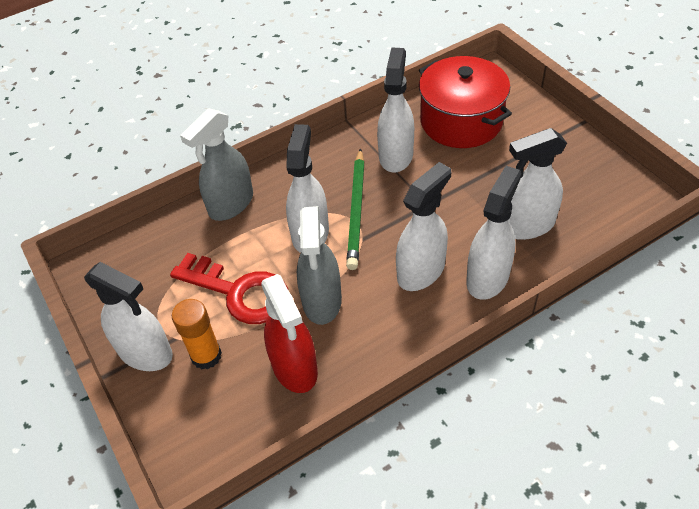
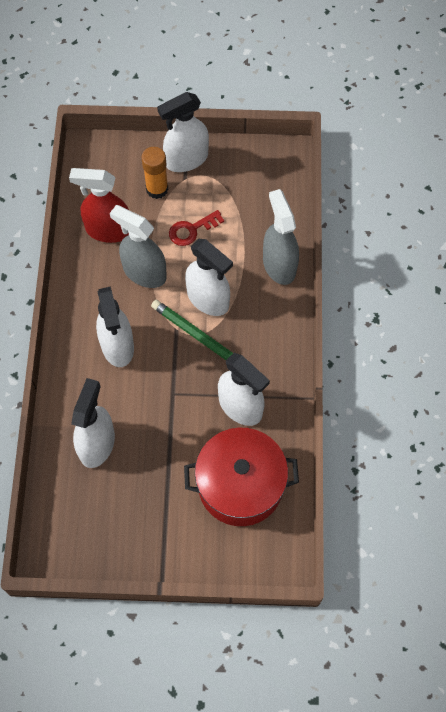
camera: 120 degrees right, 15 degrees up
(239, 292) = (191, 230): red key -> red key, size x0.58
(488, 277) = (77, 383): white spray bottle -> none

